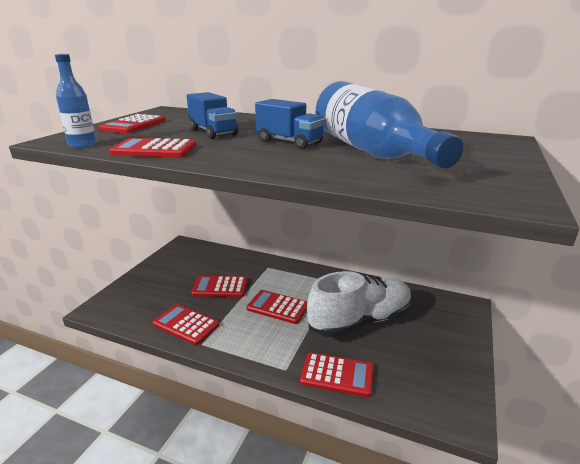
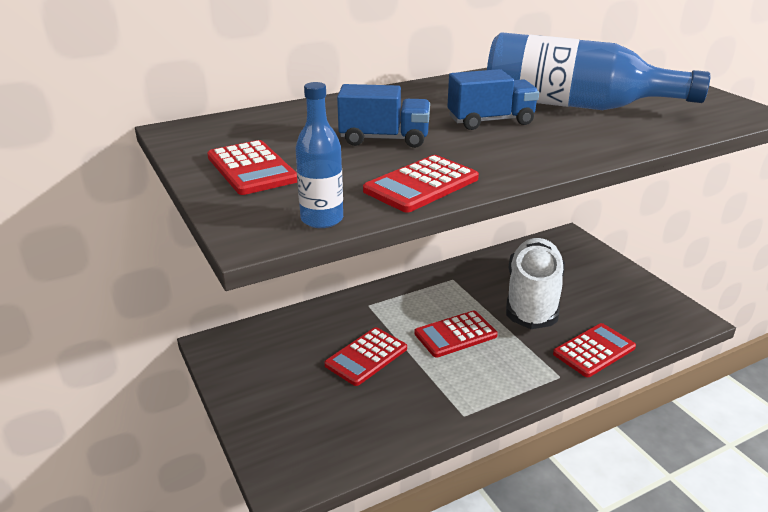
camera: 50 degrees left, 5 degrees up
(186, 324) = (413, 413): red calculator -> none

